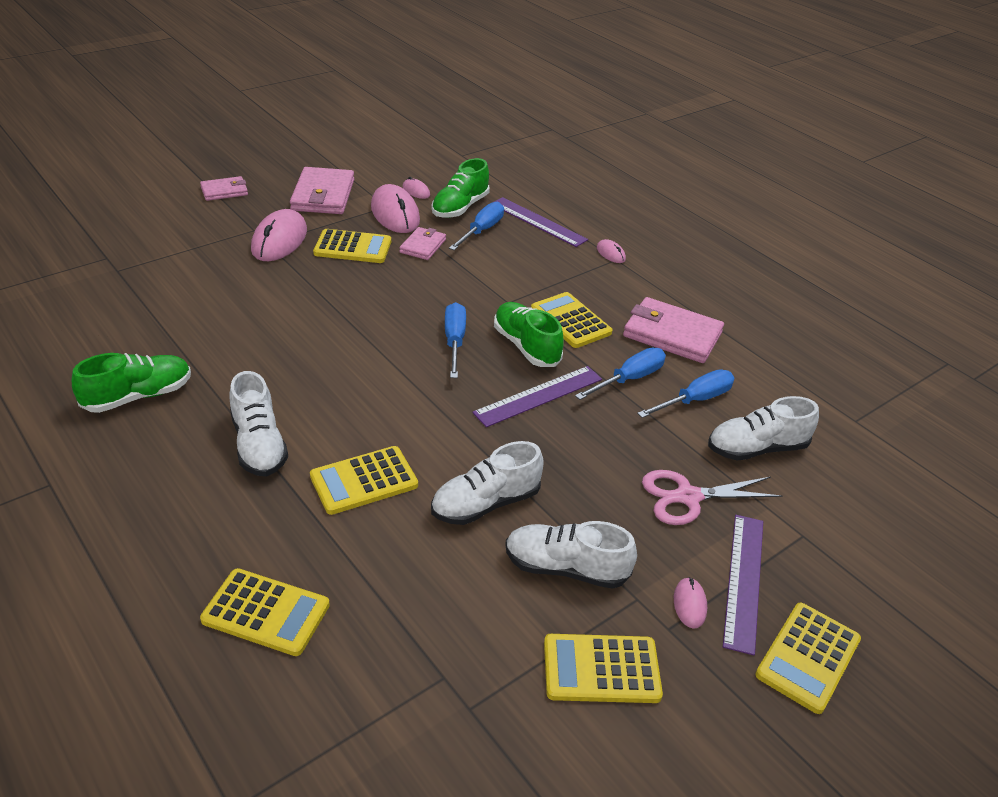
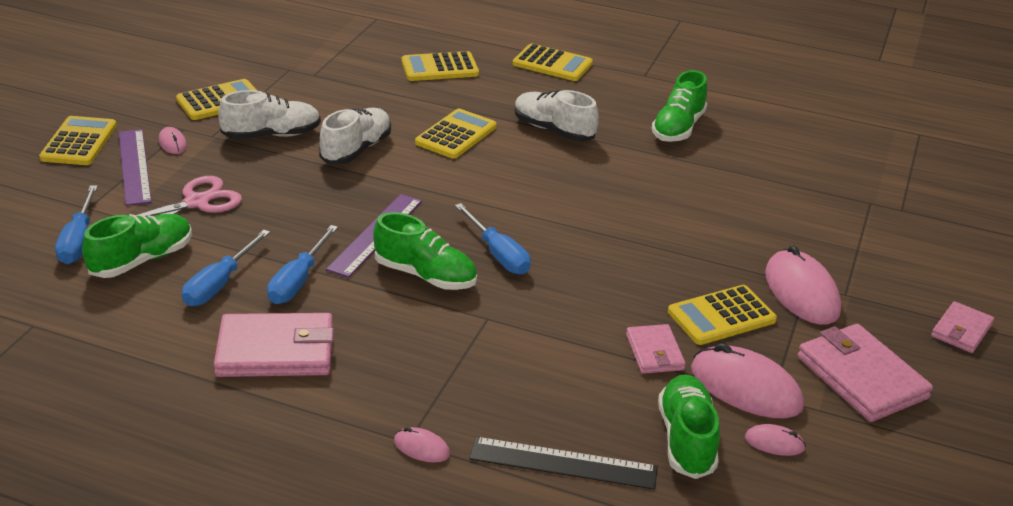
camera: 150 degrees right, 5 degrees down
(481, 231) = (617, 409): blue screwdriver -> blue screwdriver (78, 240)
(538, 221) = (563, 463): purple ruler -> black ruler
(570, 321) = (402, 322): yellow calculator -> yellow calculator (552, 64)
(756, 448) = (142, 260): white shoe -> green shoe

